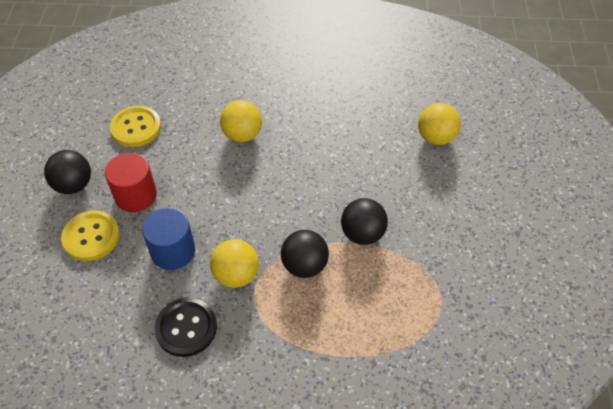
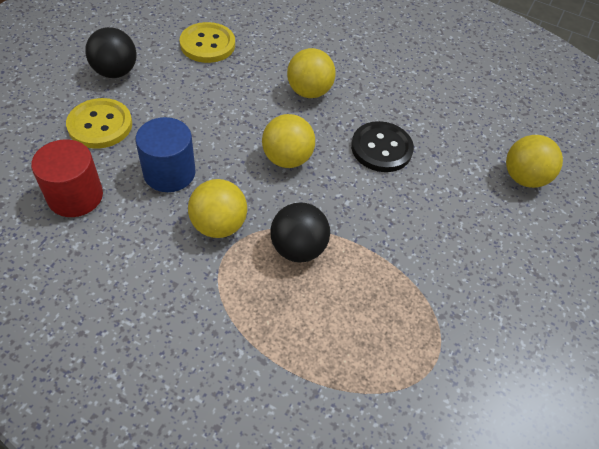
camera: 20 degrees right, 0 degrees up
(135, 195) = (167, 105): red cylinder -> red cylinder (75, 196)
(186, 328) = (134, 255): black button -> black button (381, 148)
(257, 199) = (287, 159): none -> yellow ball
(362, 234) = (382, 243): black ball -> none

